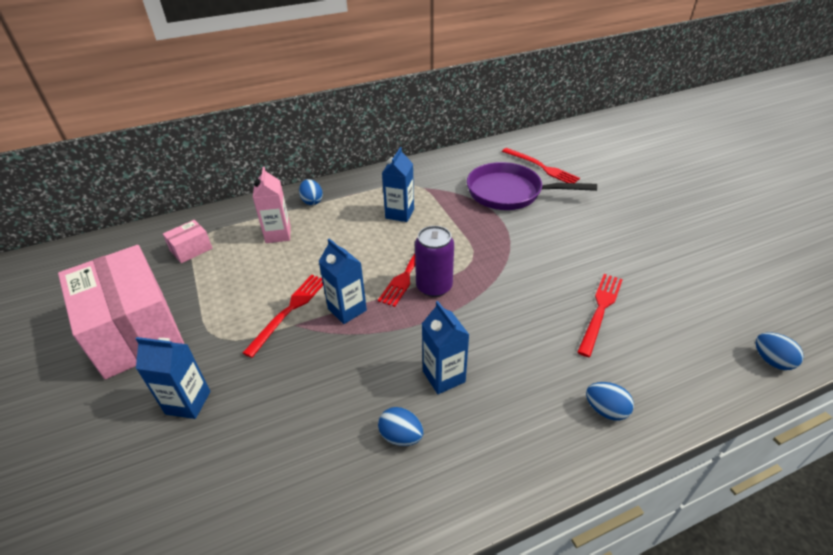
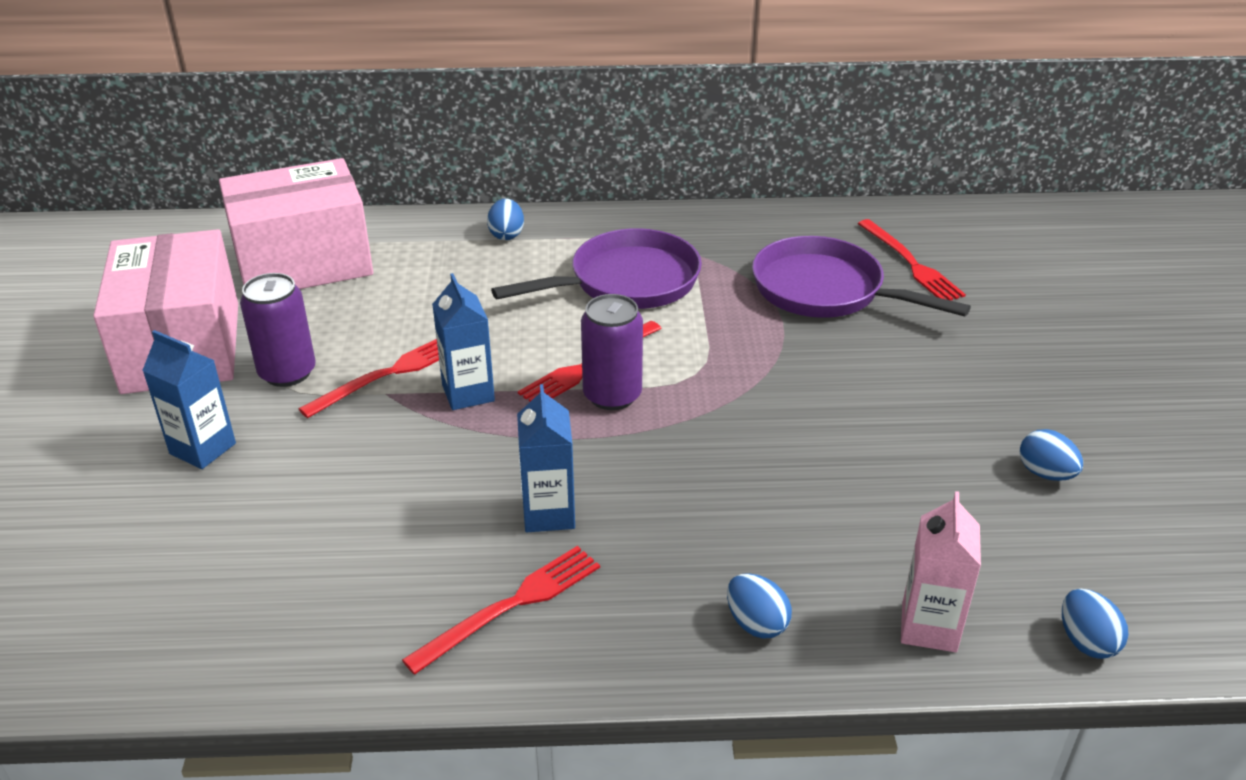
camera: 20 degrees right, 5 degrees down
(191, 249) = (303, 263): pink box -> pink box, size x2.42
(220, 328) = (287, 372): none -> purple can
(278, 234) = (431, 270): pink carton -> pink carton (929, 627)
(399, 213) = (627, 282): blue carton -> purple pan
(401, 436) = (444, 566): blue egg -> blue egg (1045, 473)
(600, 310) = (849, 495): red fork -> red fork (511, 606)

